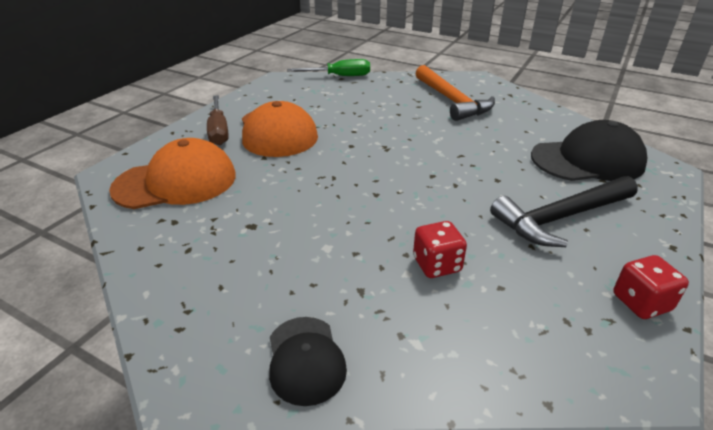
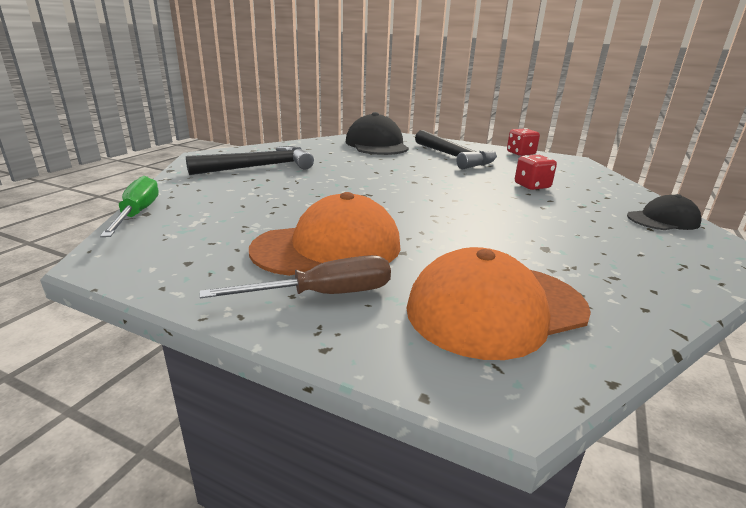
camera: 95 degrees left, 10 degrees down
(176, 182) = (495, 309): orange cap -> orange cap turned 90 degrees counterclockwise
(451, 101) = (259, 167): orange hammer -> black hammer

